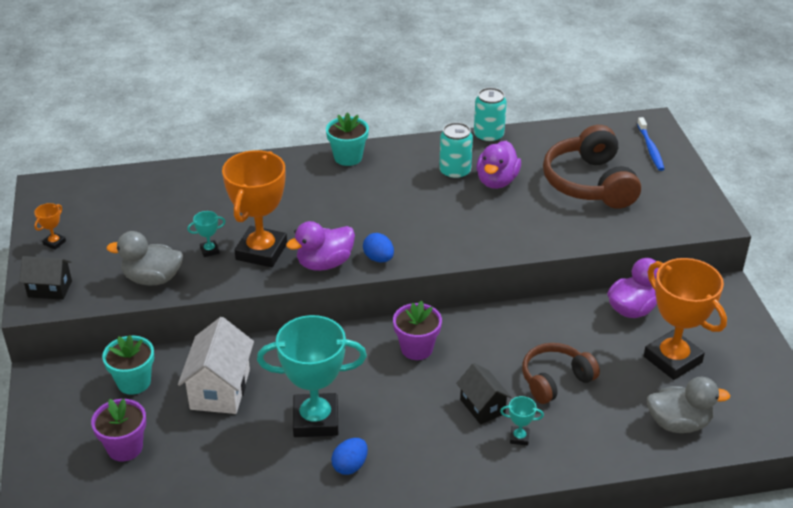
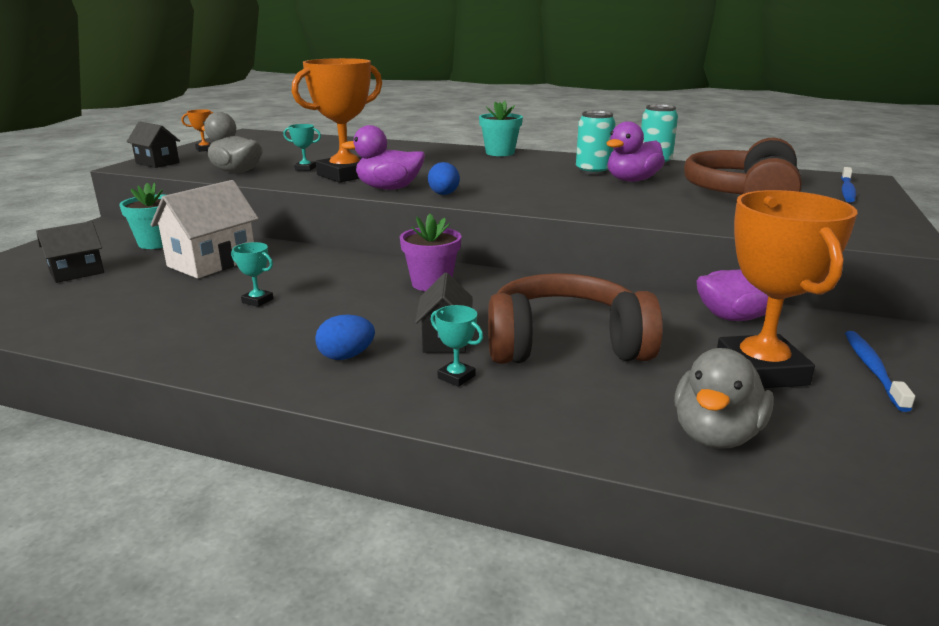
camera: 30 degrees right, 15 degrees down
(125, 447) = (77, 272): purple flower pot -> black house
(316, 420) = (257, 301): turquoise trophy -> turquoise trophy, size x0.40
(350, 466) = (233, 340): blue egg -> blue egg (346, 356)
(555, 380) = (565, 344): brown headphones -> brown headphones, size x1.56
(678, 423) = (716, 435): grey duck -> grey duck turned 90 degrees clockwise
(725, 334) = (873, 369): none -> blue toothbrush

